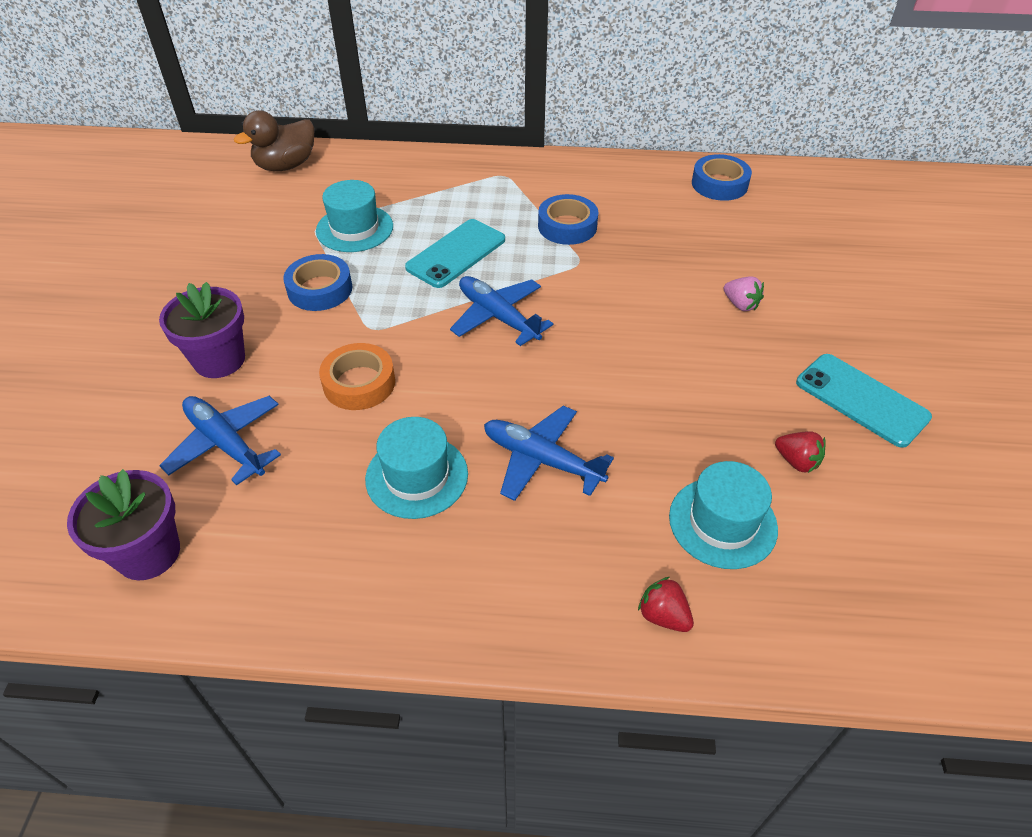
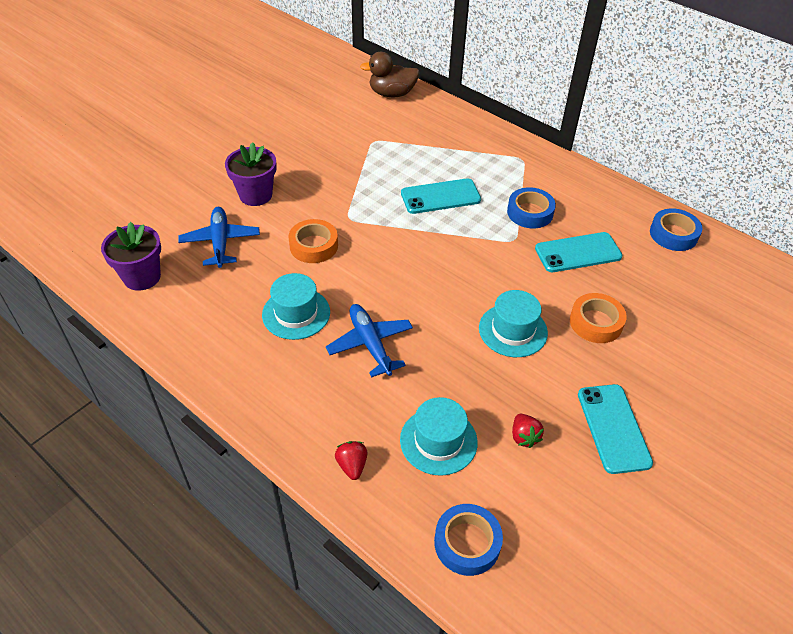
camera: 35 degrees right, 0 degrees up
(320, 289) = (342, 180): blue tape -> blue tape (467, 543)
(355, 228) = (395, 152): turquoise hat -> turquoise hat (513, 330)
(498, 317) = (427, 248): blue plane -> none
(654, 244) = (578, 253): none -> turquoise phone
(740, 304) = (596, 322): pink strawberry -> orange tape

